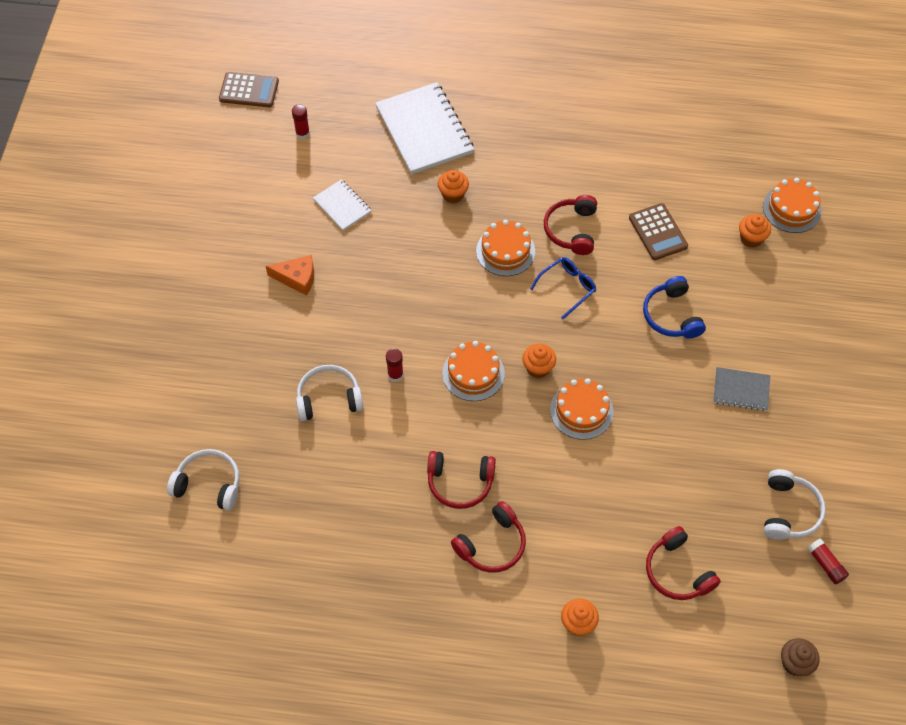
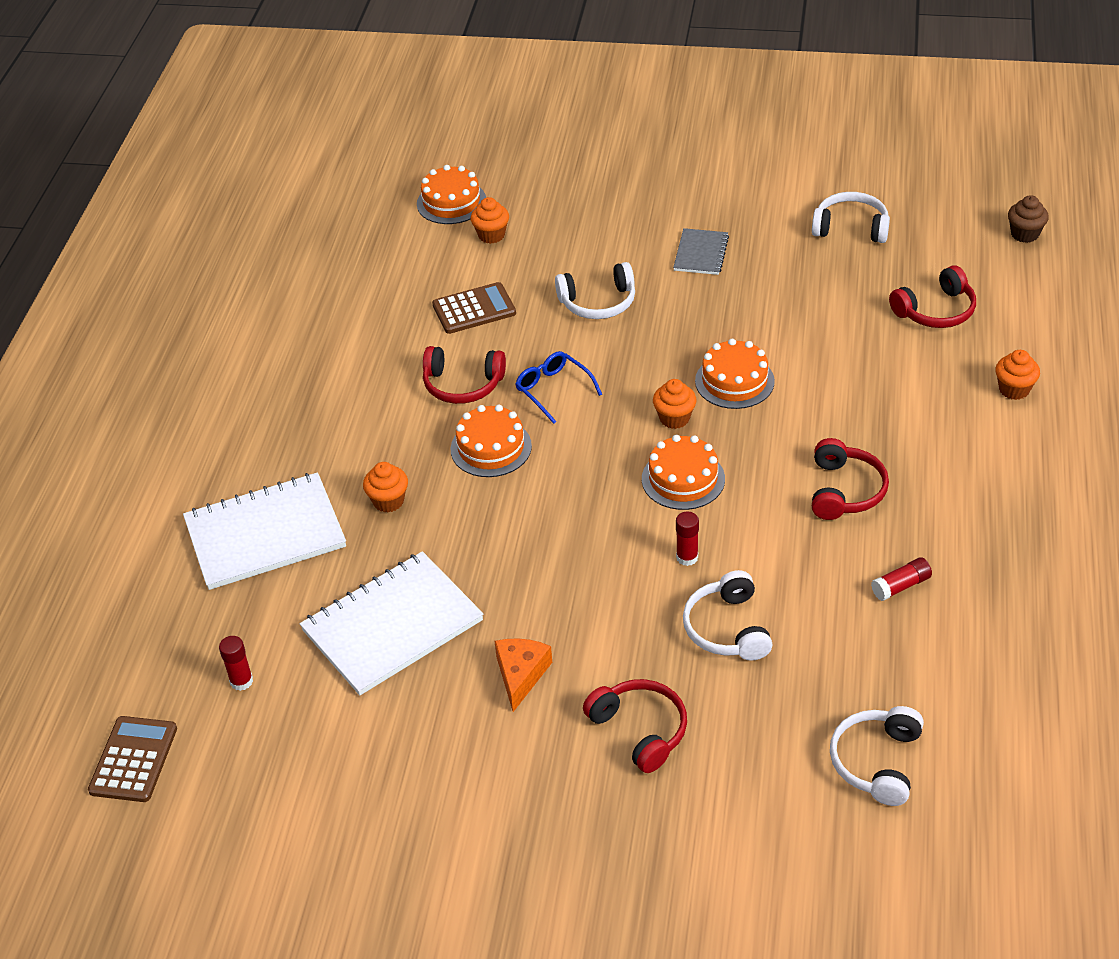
camera: 85 degrees left, 15 degrees down
(342, 206) = (392, 626): white notebook -> white notebook, size x1.95
(492, 544) = (926, 461): red headphones -> red headphones (640, 730)
(671, 315) = (598, 302): blue headphones -> white headphones
(826, 564) = (910, 207): red glue stick -> red glue stick (901, 586)

